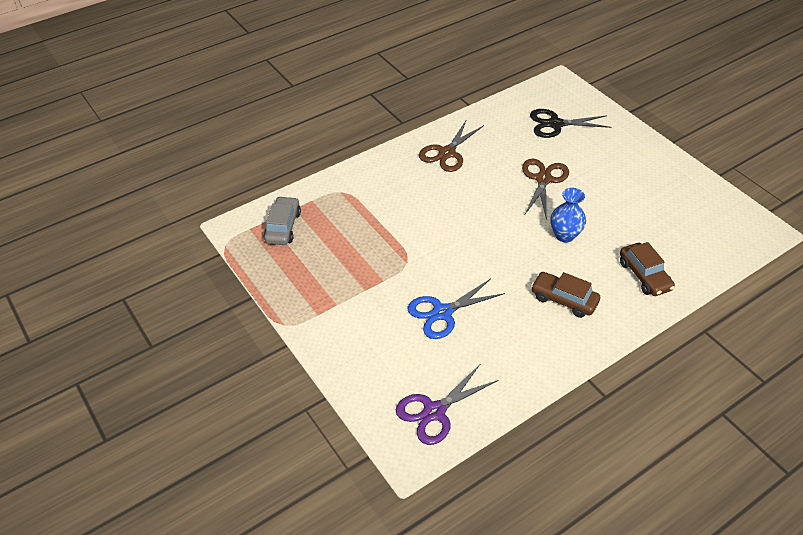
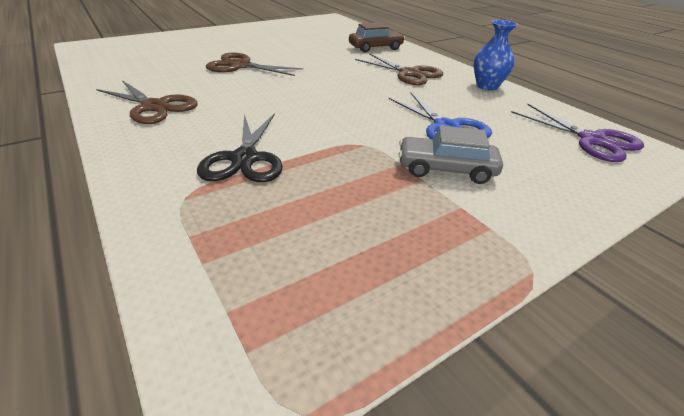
camera: 90 degrees left, 10 degrees down
(283, 227) = (258, 281): grey car -> grey car (446, 169)
(555, 124) = (155, 54): black scissors -> black scissors (244, 159)
(563, 299) = (409, 74): brown car -> brown scissors
(564, 235) = (325, 66): blue vase -> blue vase (487, 86)

